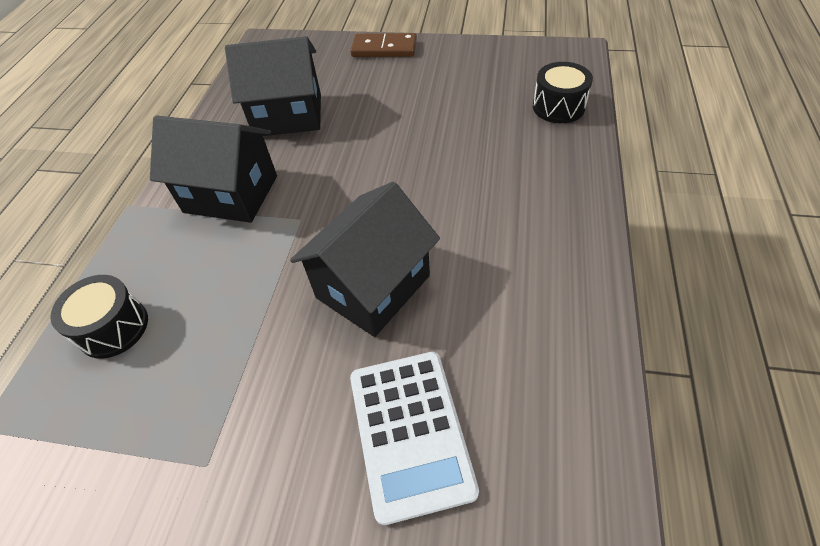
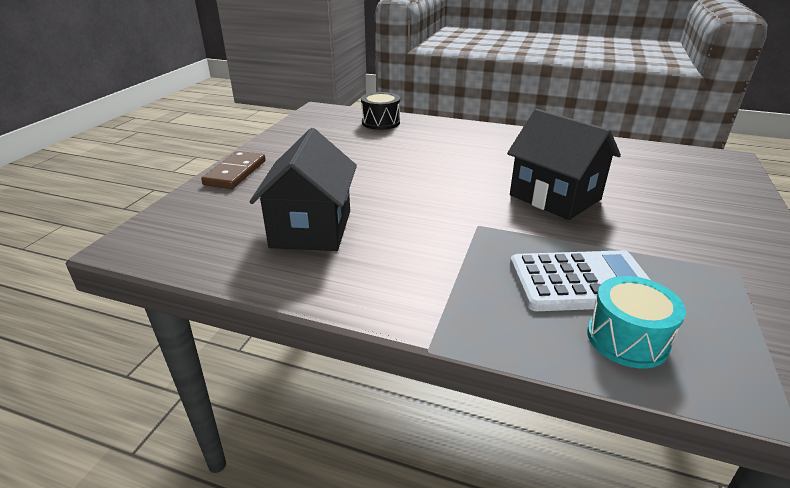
camera: 85 degrees left, 20 degrees down
(113, 328) = (627, 339): black drum -> turquoise drum
(231, 194) = (431, 265): black house -> none
(410, 432) = (668, 193): white calculator -> white calculator (581, 282)

